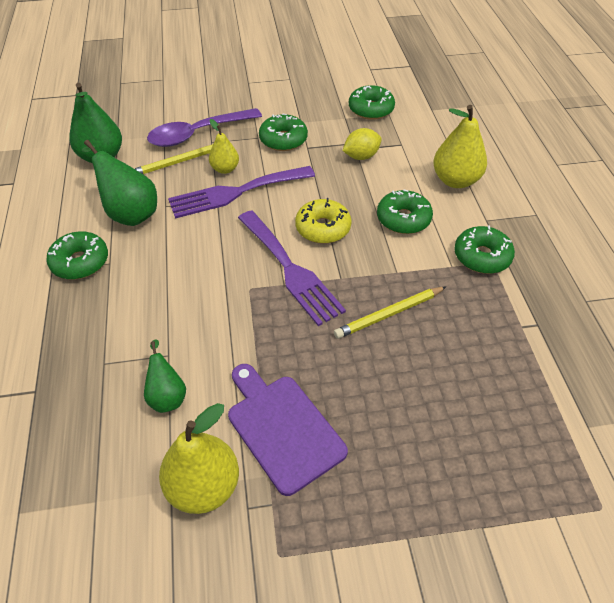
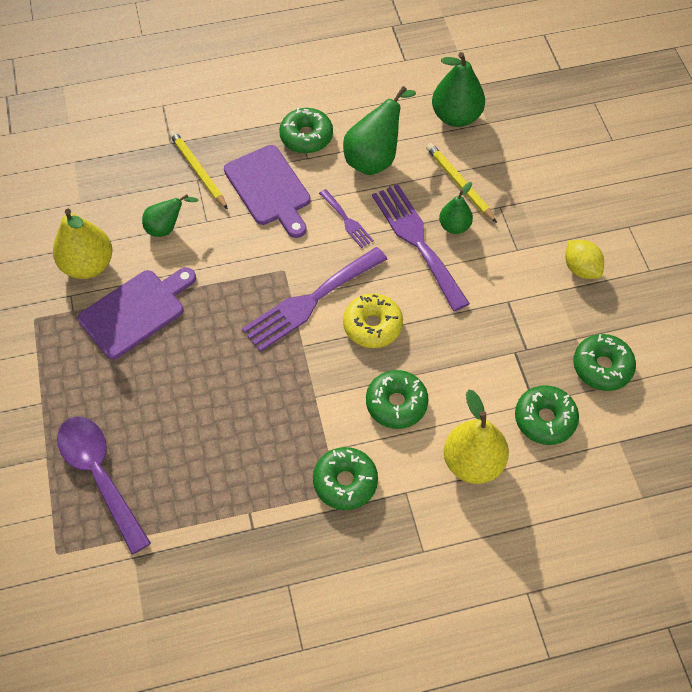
camera: 85 degrees right, 10 degrees up
(140, 296) = (269, 189): none -> purple cutting board
(197, 134) = (511, 191): purple spoon -> purple spoon (100, 476)
(200, 237) = (347, 221): none -> purple fork
(225, 169) = (454, 226): yellow pear -> green pear
(283, 139) = (517, 275): green donut -> green donut (545, 419)
(361, 156) = (501, 358): yellow lemon -> yellow lemon (581, 268)
(389, 314) = (259, 389): yellow pencil -> yellow pencil (198, 171)

